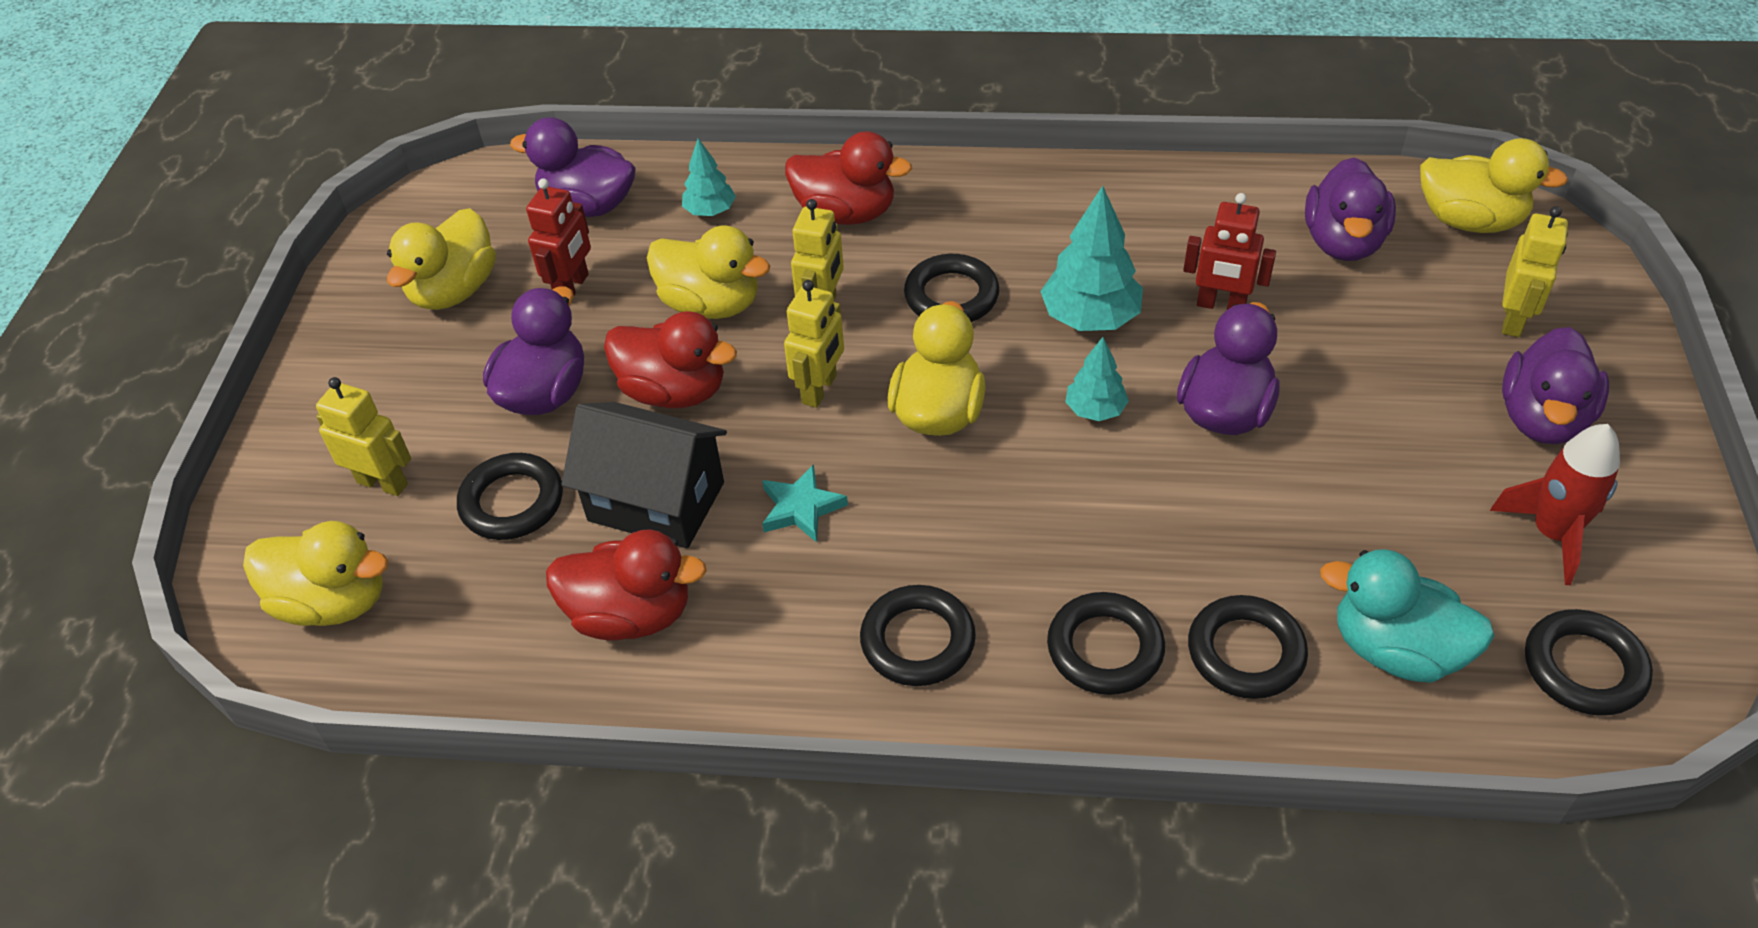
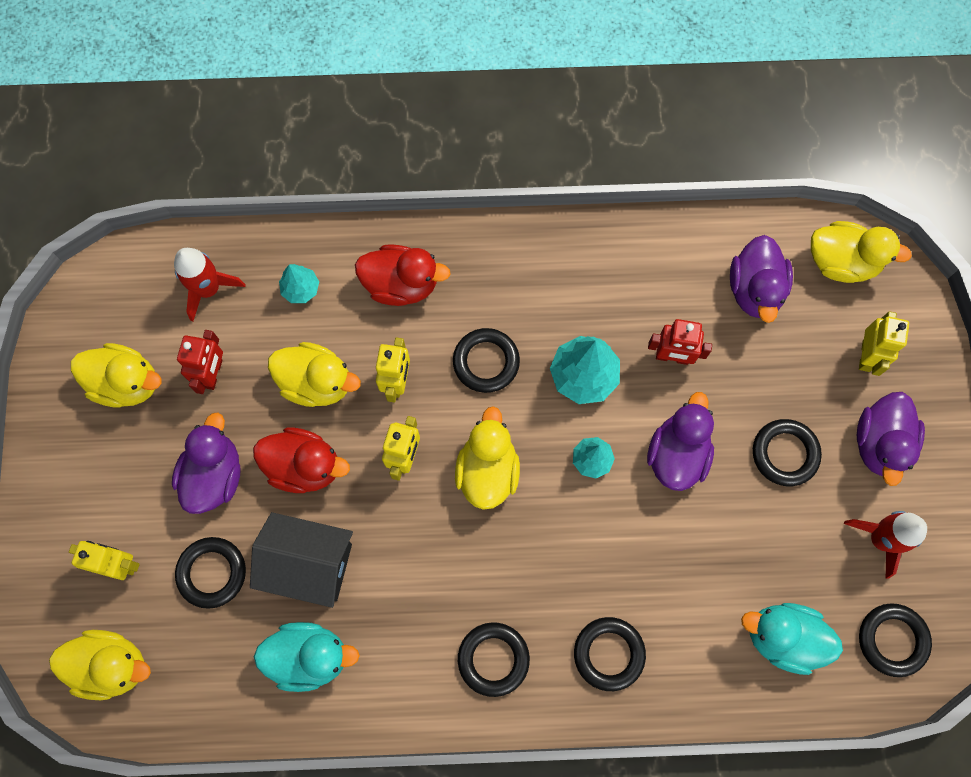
camera: 10 degrees left, 25 degrees up
(454, 290) = (126, 383): yellow duck -> yellow duck turned 90 degrees counterclockwise
(588, 205) = (208, 289): purple duck -> red rocket
(631, 615) = (309, 656): red duck -> turquoise duck
(801, 508) = (406, 560): turquoise star -> none
(1245, 652) = (694, 648): black ring -> black ring (785, 453)

